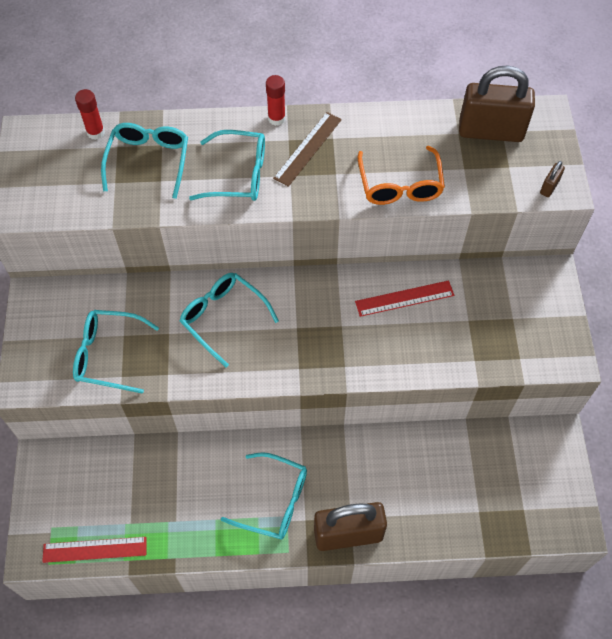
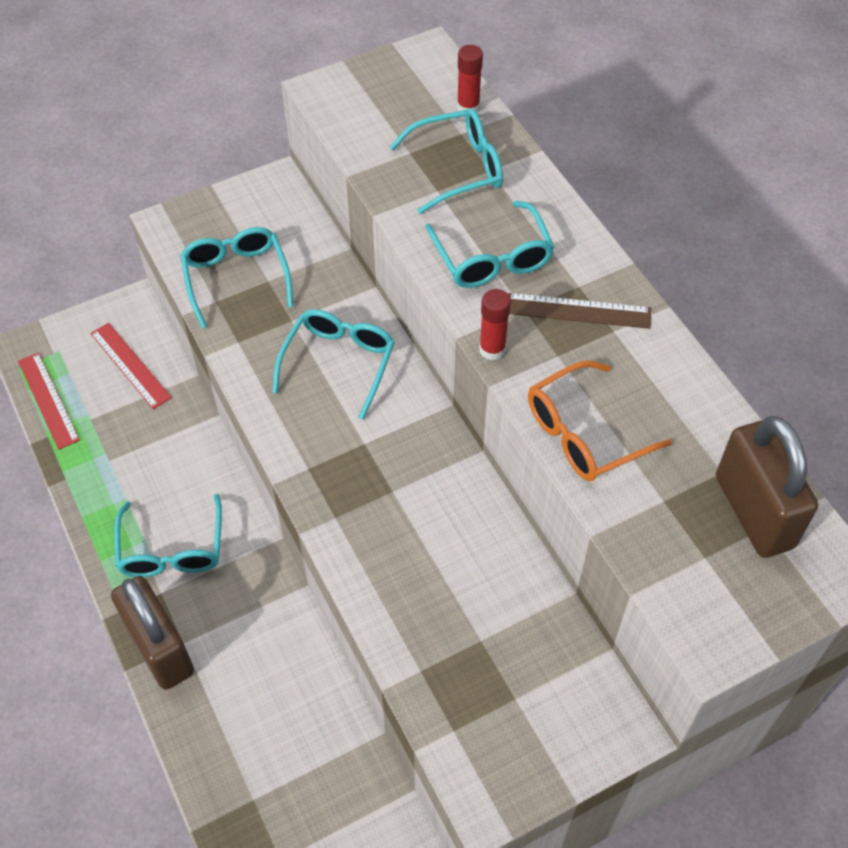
camera: 65 degrees right, 5 degrees down
(276, 118) = (604, 261): red glue stick -> red glue stick (492, 349)
(404, 298) = (473, 548): red ruler -> red ruler (130, 365)
(549, 187) = (702, 624): brown padlock -> none

